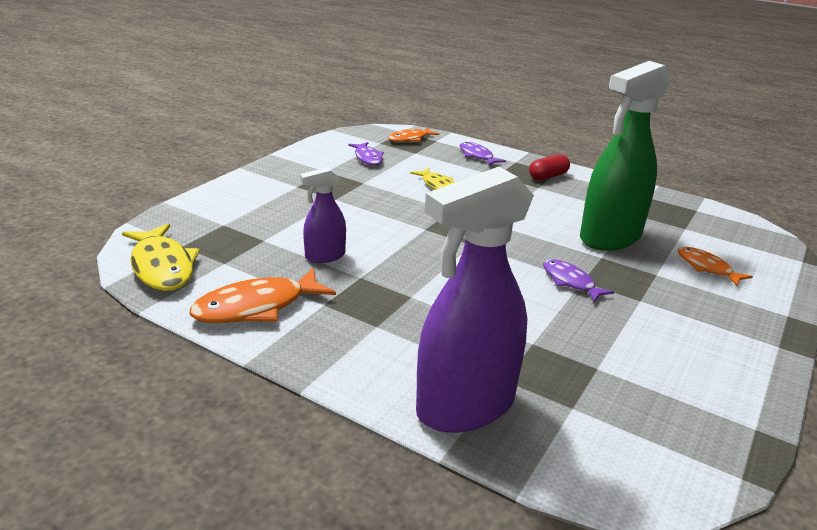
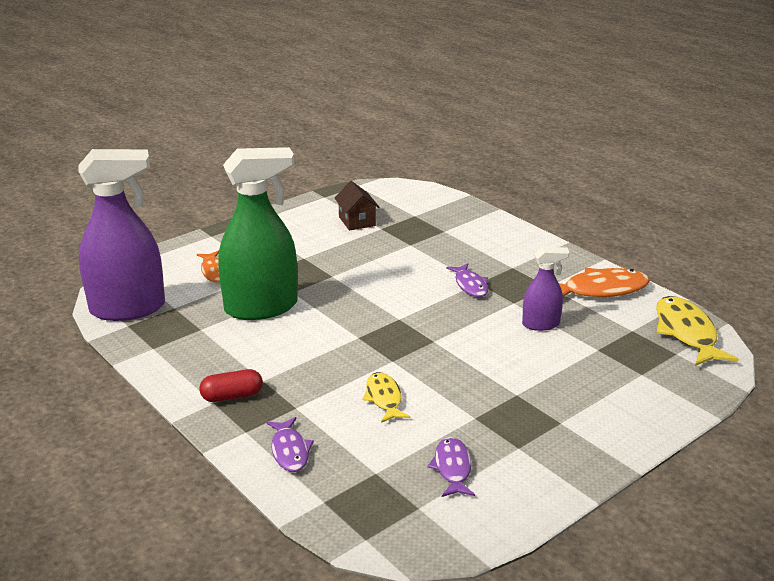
camera: 160 degrees left, 0 degrees up
(410, 139) = (365, 511): orange fish -> none
(465, 406) = (475, 223): purple spray bottle -> purple spray bottle (128, 308)
(570, 282) = (343, 276): purple fish -> purple fish (470, 285)
(644, 375) = (357, 221): none -> brown house

